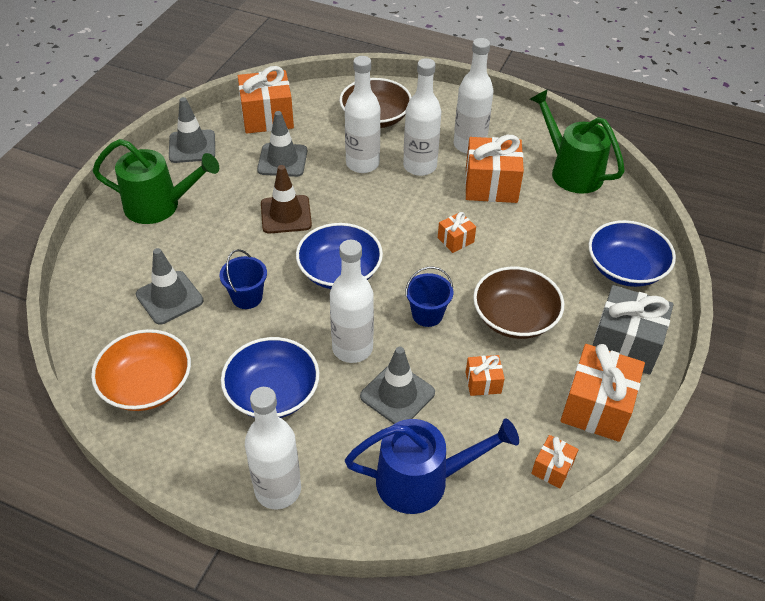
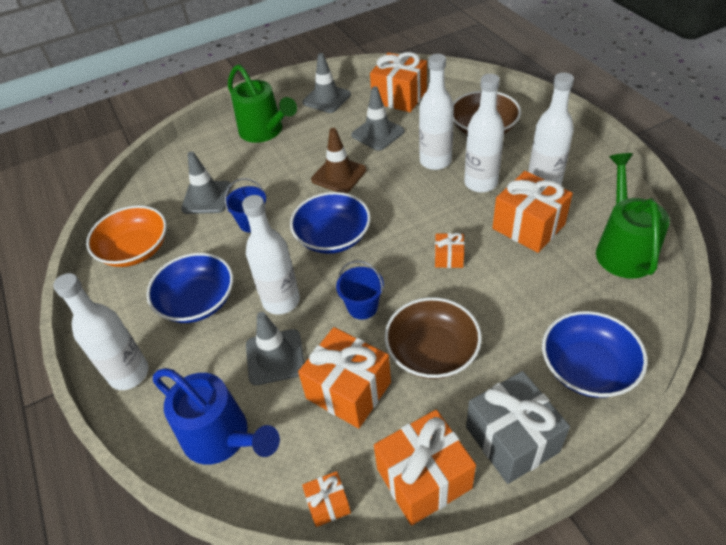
camera: 45 degrees right, 0 degrees up
(483, 382) = (348, 390): orange gift -> orange gift, size x1.99

